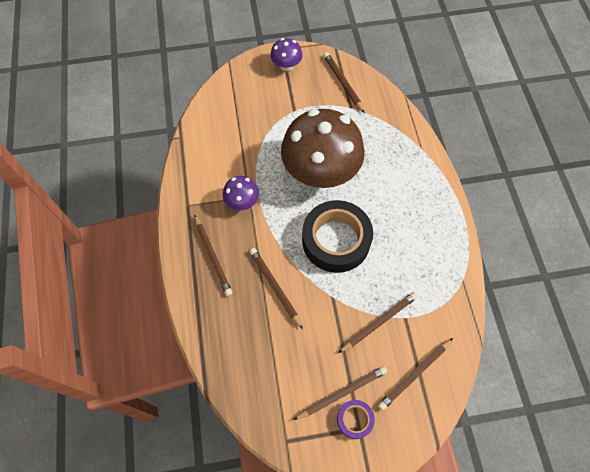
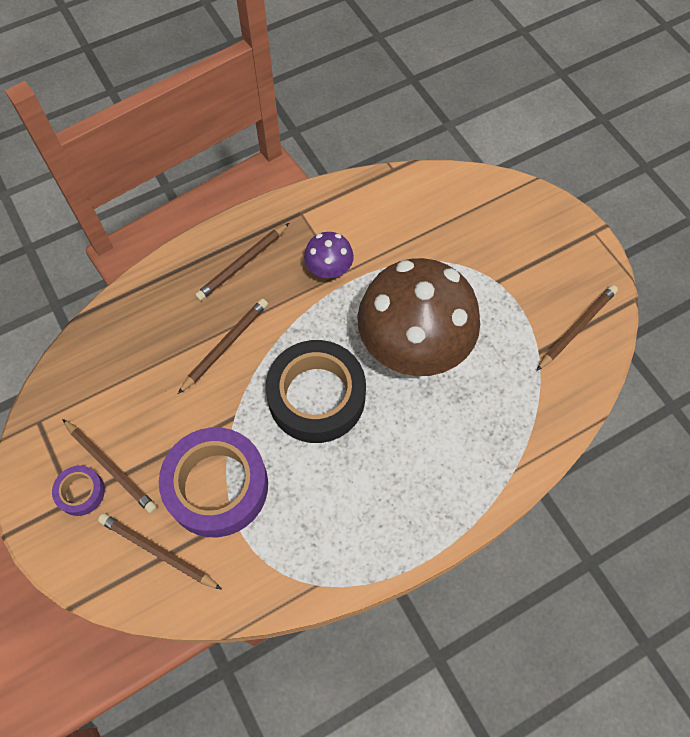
camera: 70 degrees right, 0 degrees up
(286, 65) = (567, 247): purple mushroom -> none
(379, 322) = (217, 486): brown pencil -> purple tape

